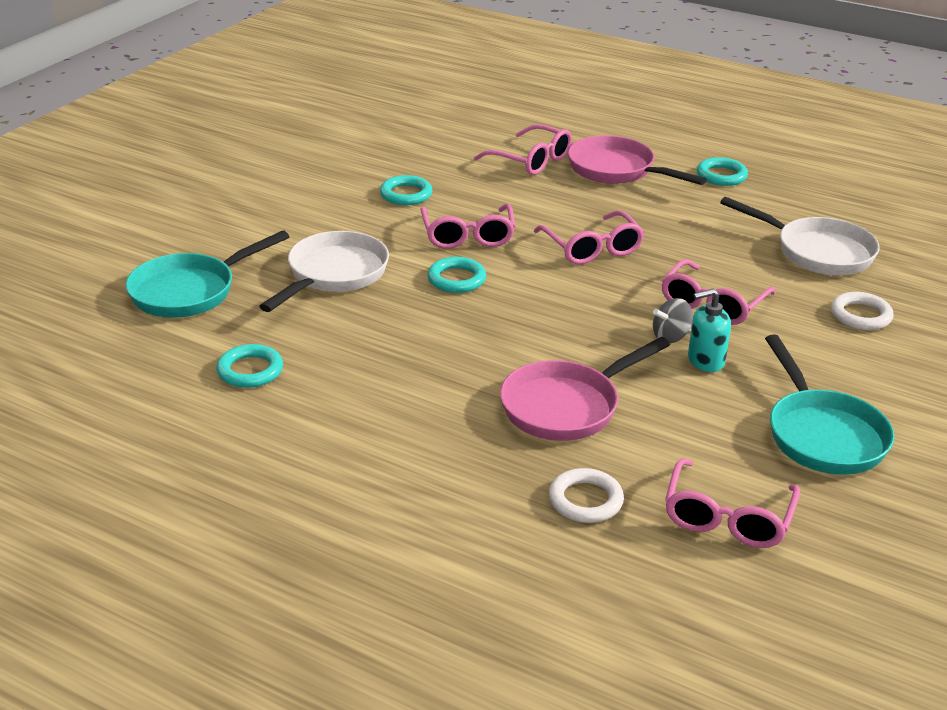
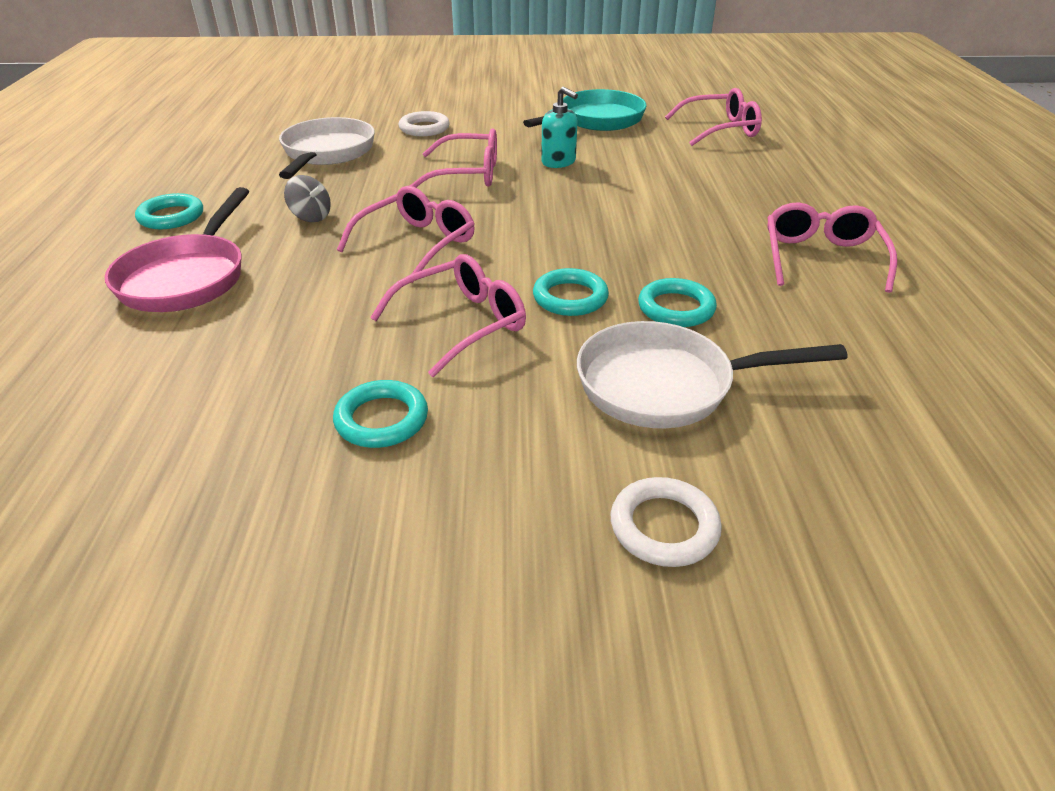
camera: 120 degrees left, 5 degrees up
(190, 291) = (870, 497): turquoise pan -> none
(250, 370) = (906, 354): turquoise ring -> turquoise ring (676, 308)
(531, 160) = (183, 347): pink glasses -> pink glasses (821, 258)
(566, 406) = (693, 193): pink pan -> none
(585, 500) = (778, 165): white ring -> white ring (664, 527)
(670, 337) = (541, 179): grey spinning top -> grey spinning top (311, 217)

